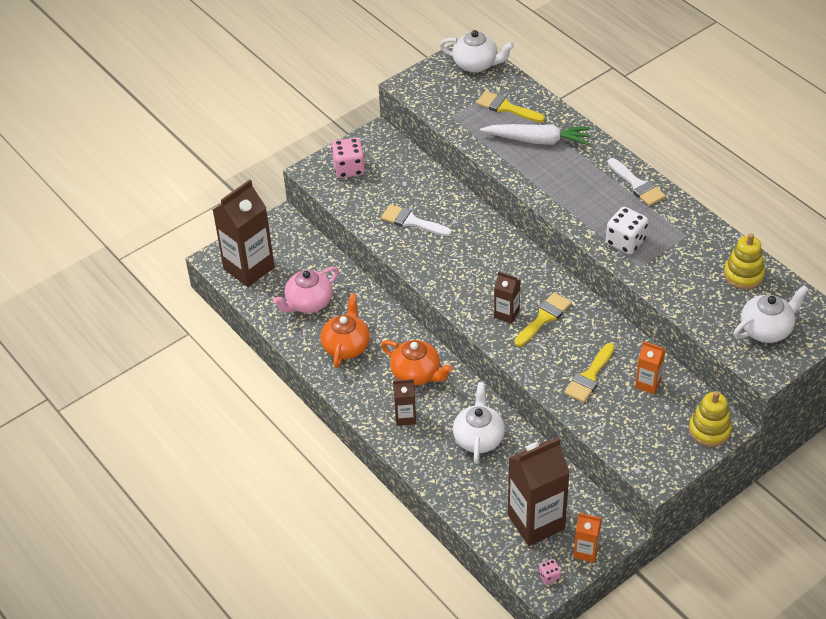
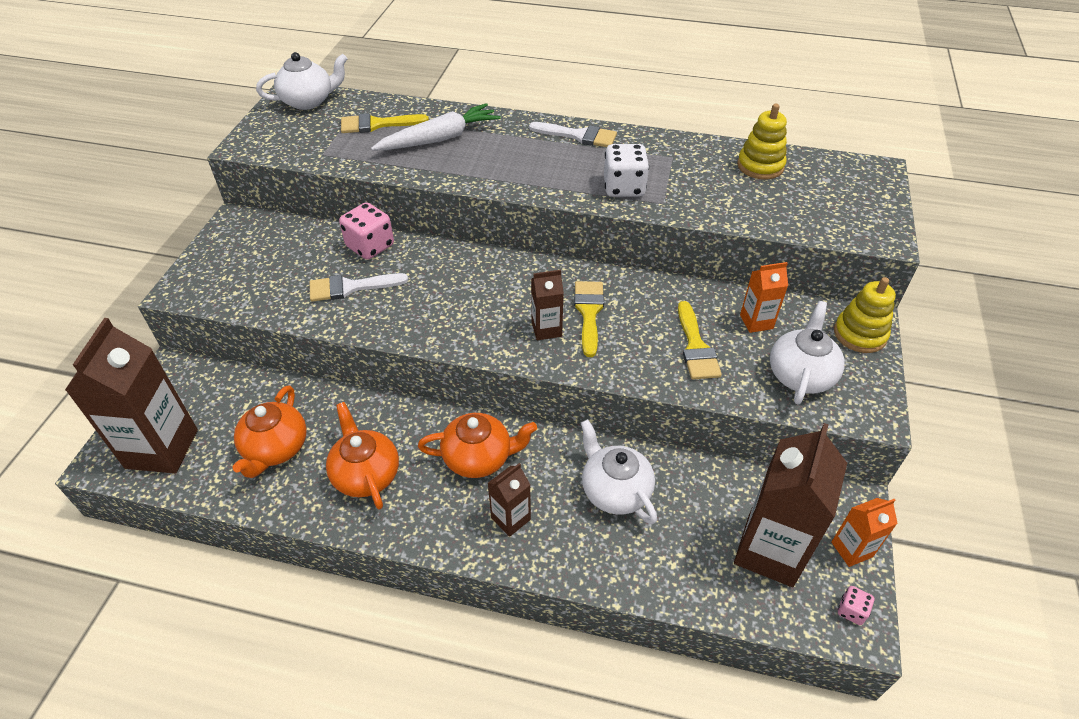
camera: 40 degrees left, 0 degrees up
(308, 303) = (275, 448): pink teapot -> orange teapot
(349, 169) = (227, 268): pink dice -> pink dice (370, 246)
(766, 329) = (838, 201): white teapot -> white teapot (800, 375)

